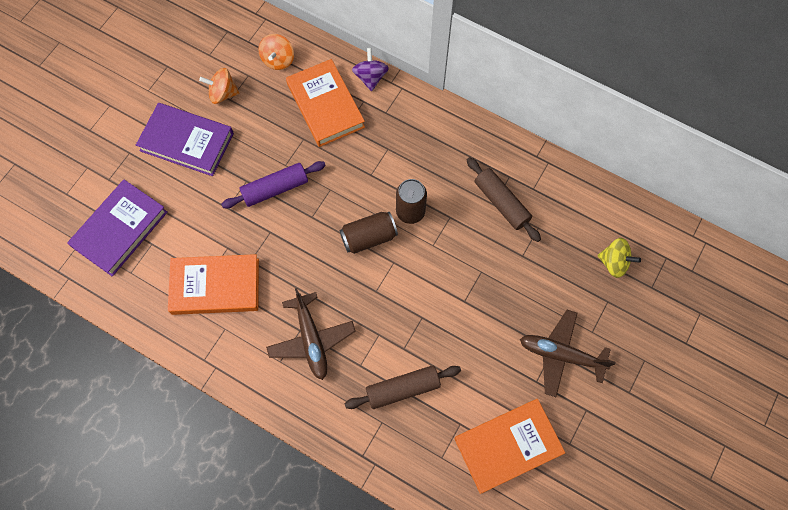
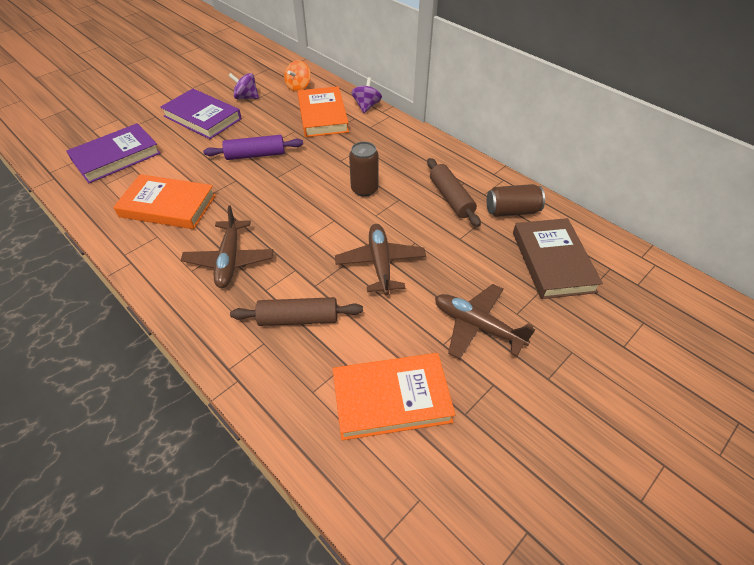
camera: 15 degrees right, 20 degrees down
(223, 94) = (246, 97): orange spinning top -> purple spinning top
(368, 237) = (319, 199): brown can -> brown can (512, 211)
(456, 306) = (380, 263): none -> brown plane
(614, 263) = (552, 261): yellow spinning top -> brown book

